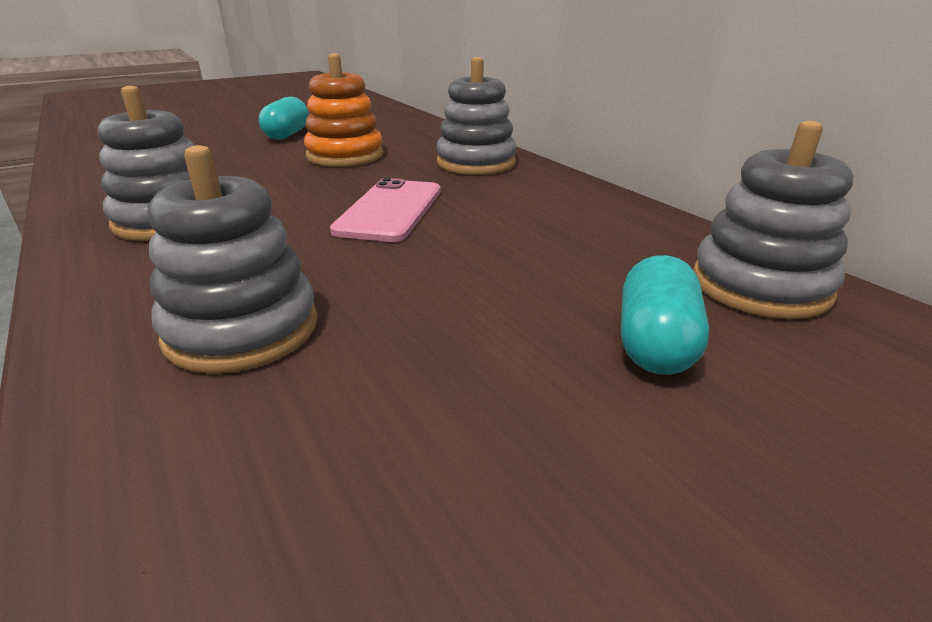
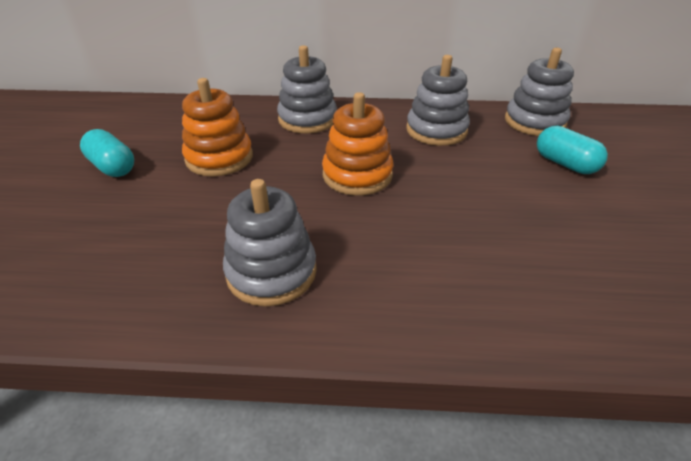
camera: 55 degrees left, 10 degrees up
(242, 329) = (483, 270): grey stacking toy -> grey stacking toy (436, 130)
(390, 210) = (357, 175): pink phone -> orange stacking toy

